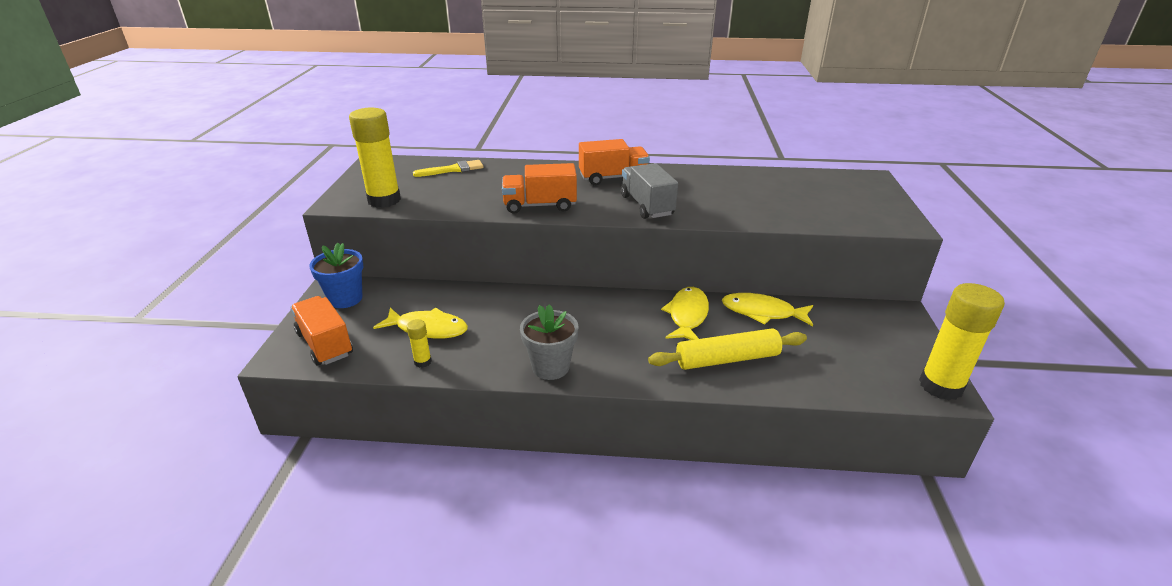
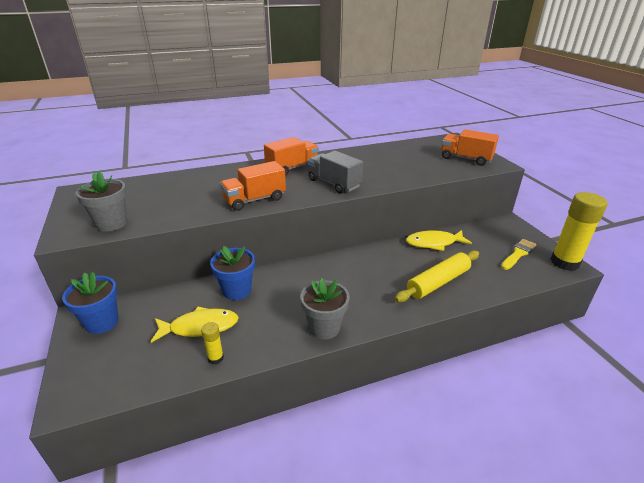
camera: 25 degrees left, 0 degrees up
(325, 344) = (109, 372): orange truck -> orange truck (465, 159)
(384, 200) = (112, 223): yellow glue stick -> grey flower pot
(453, 169) = (156, 185): yellow brush -> yellow brush (518, 254)
(487, 304) = (237, 290): none -> blue flower pot
(687, 315) = (390, 258): yellow fish -> none

